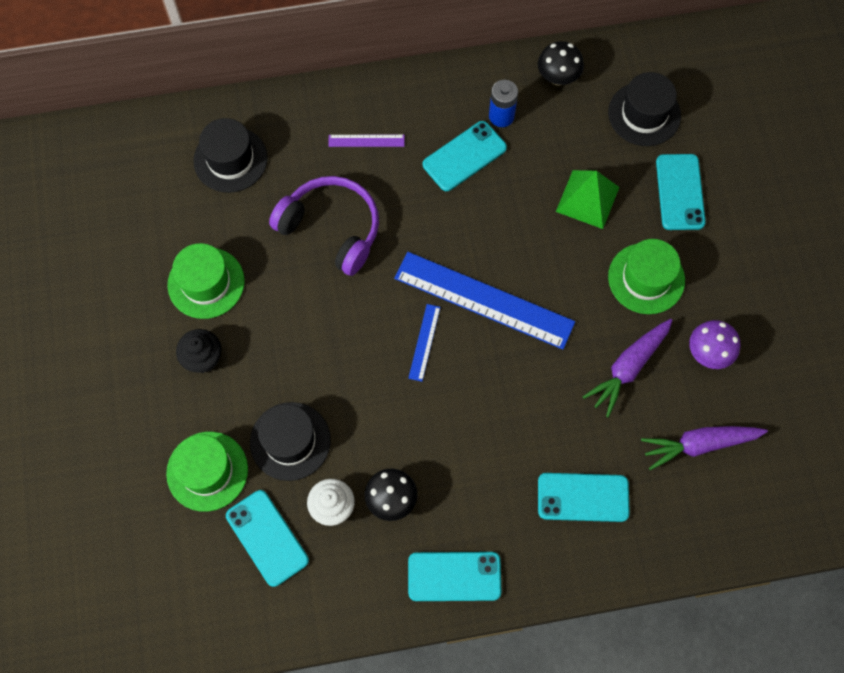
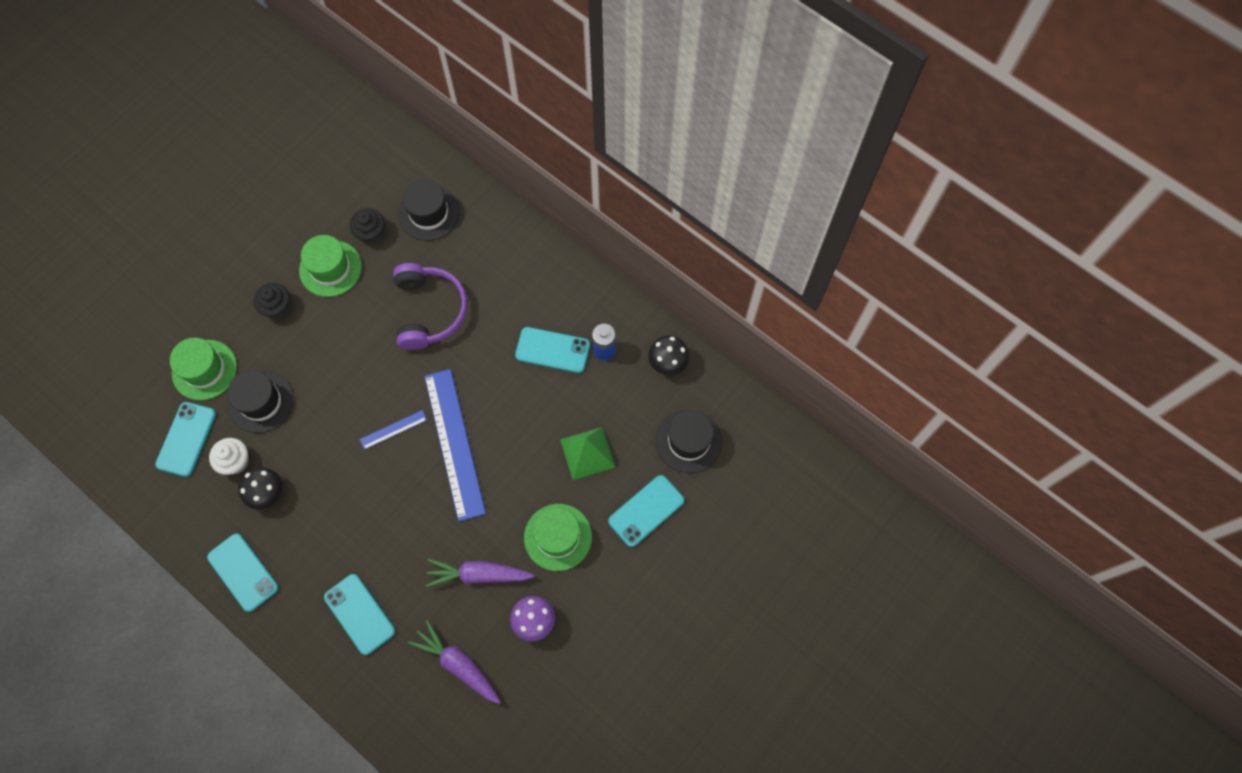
camera: 50 degrees right, 0 degrees up
(203, 222) = (371, 233): none -> black cupcake
(366, 140) = (512, 281): purple ruler -> none

